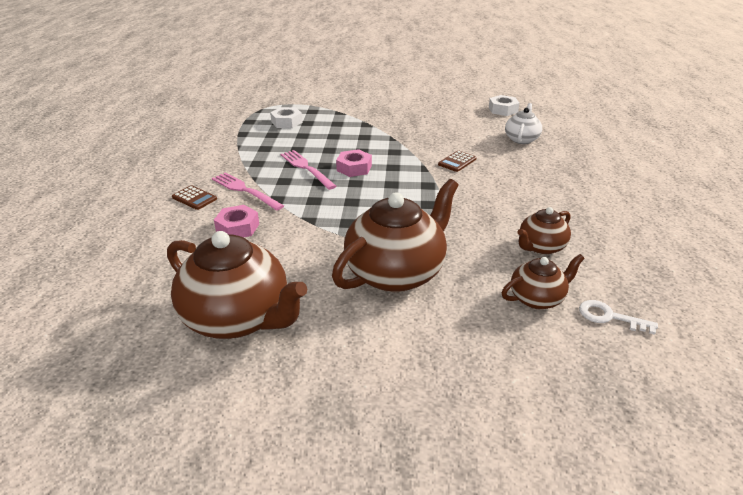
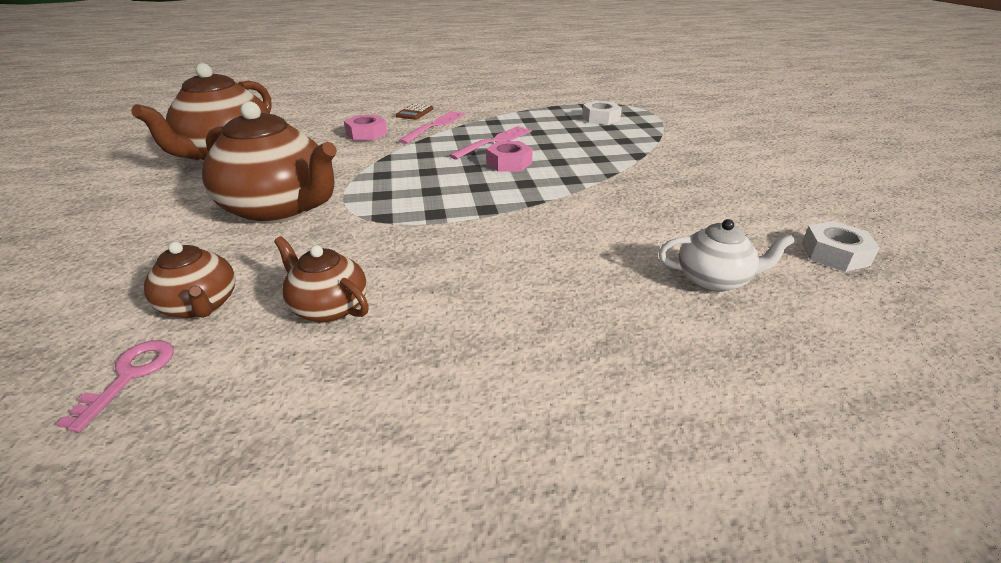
camera: 75 degrees right, 0 degrees up
(457, 162) = (571, 224): brown calculator -> none
(609, 317) = (130, 376): white key -> pink key

